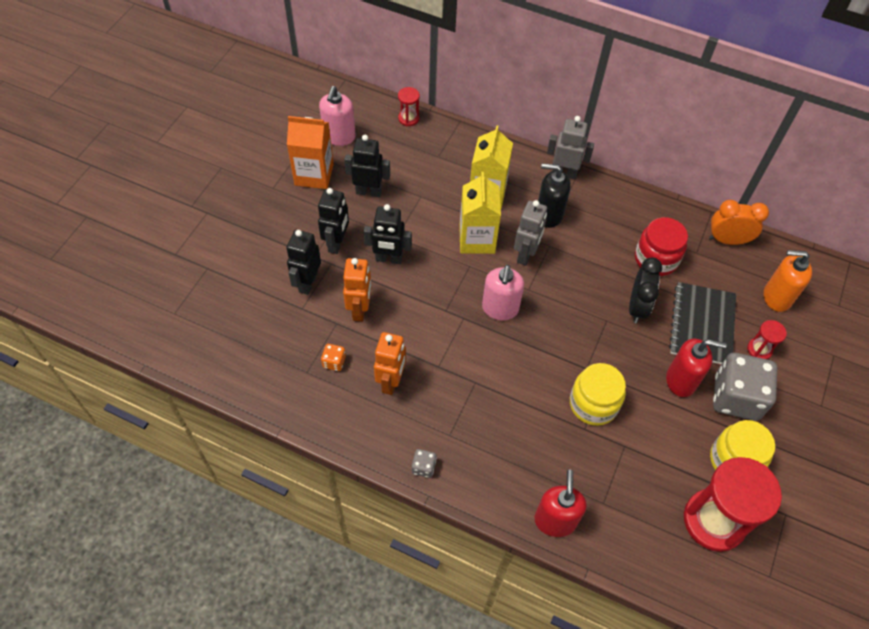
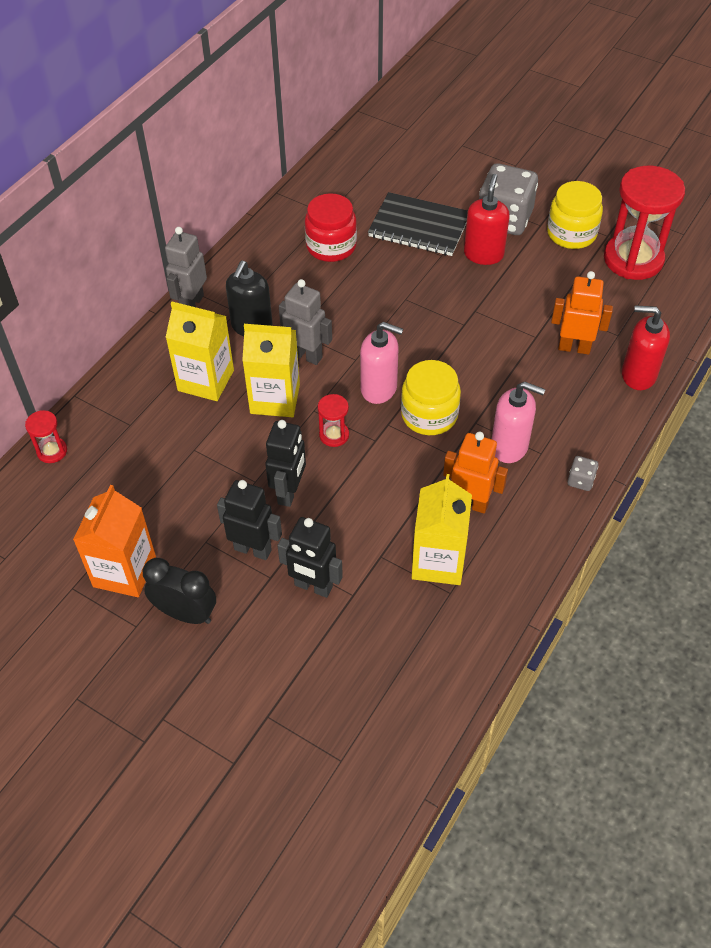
camera: 80 degrees left, 5 degrees down
(334, 362) = (438, 561): orange dice -> yellow carton
(339, 137) = (61, 537): pink soap dispenser -> pink soap dispenser (509, 446)
(360, 310) = (363, 529): orange robot -> orange robot (574, 347)
(368, 191) = (172, 507): black robot -> none
(593, 404) = (507, 325): yellow jar -> yellow jar (429, 415)
(637, 307) = (391, 271): black clock -> black clock (185, 613)
(727, 240) = (316, 188): orange clock -> none
(759, 349) = (452, 192): red hourglass -> red hourglass (334, 435)
(776, 297) = (392, 168): orange soap dispenser -> none

